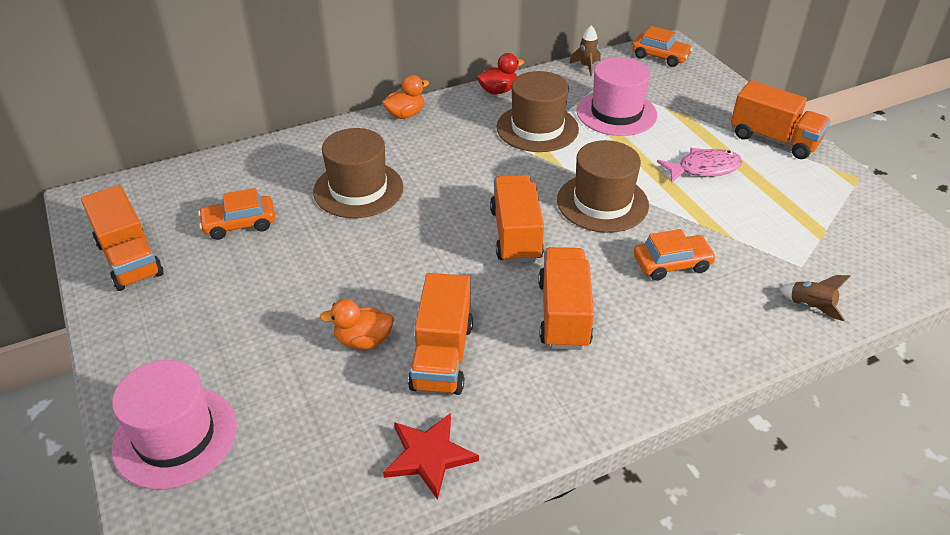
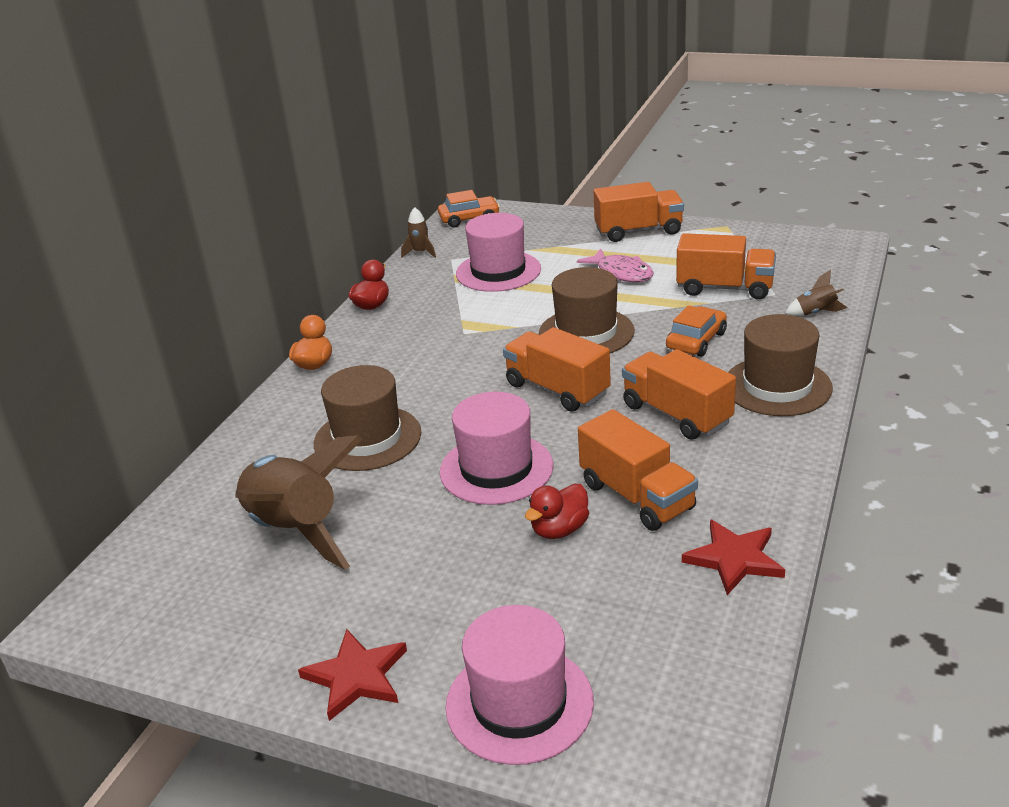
camera: 40 degrees left, 10 degrees down
(129, 259) = (223, 627): orange truck -> orange truck (724, 288)
(136, 344) = (356, 676): none -> red star
(239, 224) = (295, 530): orange car -> brown rocket
(363, 340) = (559, 529): orange duck -> red duck
(393, 266) = (496, 469): none -> pink hat
(537, 128) = (452, 313): brown hat -> brown hat (777, 386)
(704, 169) = (621, 273): pink fish -> pink fish turned 105 degrees clockwise

